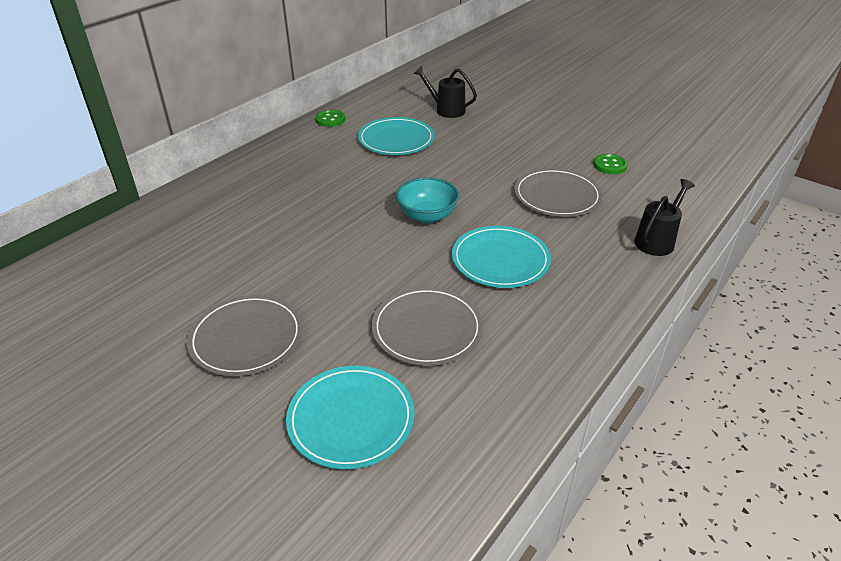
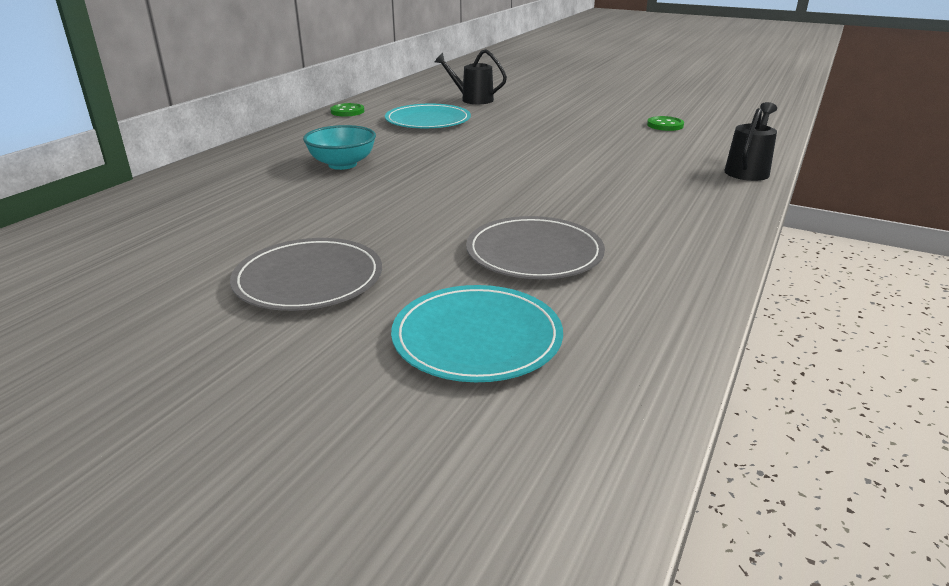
camera: 10 degrees left, 10 degrees down
(427, 216) = (489, 169): turquoise bowl -> turquoise bowl (342, 164)
(500, 260) = (589, 195): turquoise plate -> none
(557, 196) = (623, 147): grey plate -> none

